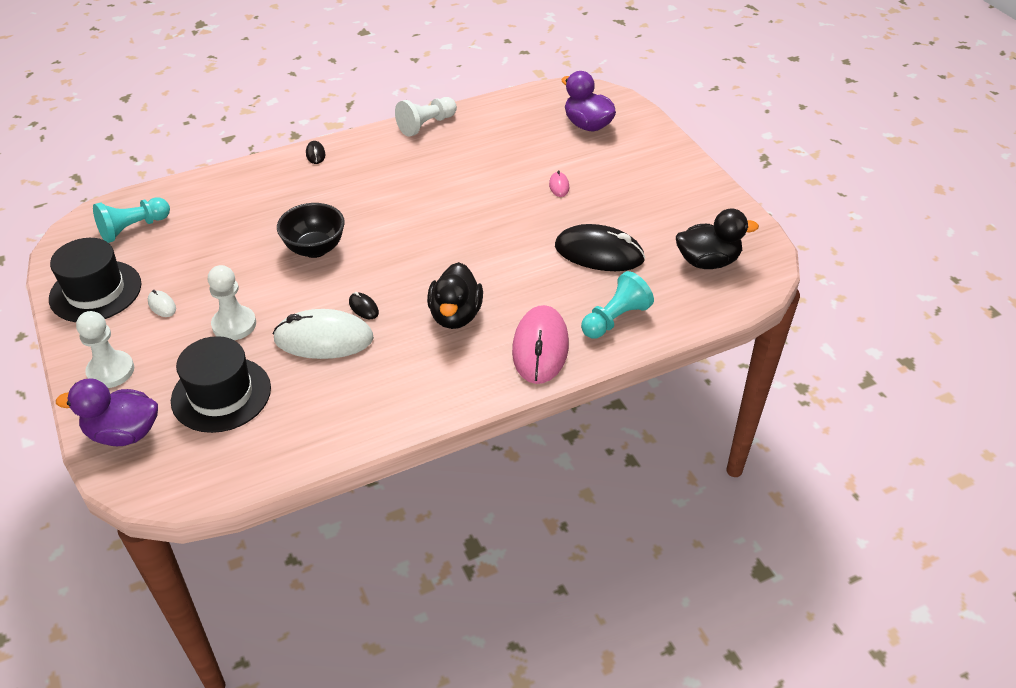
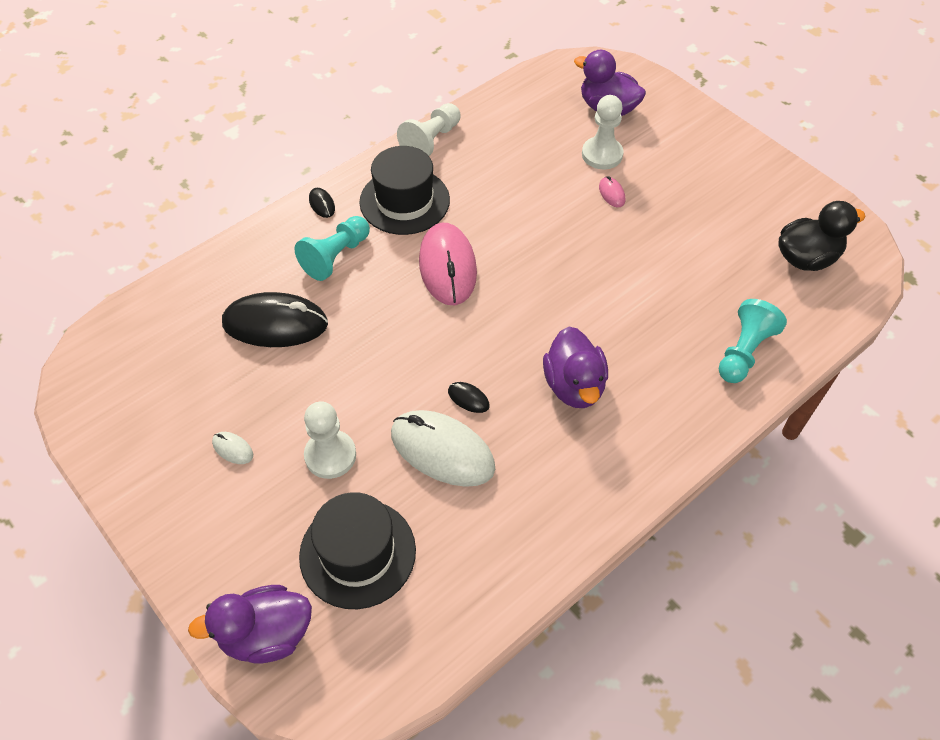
camera: 15 degrees left, 10 degrees up
(95, 291) = (143, 448): black hat -> black hat (404, 201)
(111, 371) = (212, 553): white pawn -> white pawn (602, 154)
(133, 228) = (149, 350): turquoise pawn -> turquoise pawn (336, 257)
(315, 249) = (378, 332): black bowl -> none
(324, 339) = (442, 451): white mouse -> white mouse turned 45 degrees clockwise
(455, 315) = (574, 386): black duck -> purple duck
(540, 348) = (683, 406): pink mouse -> pink mouse (448, 267)
(599, 253) = (691, 271): black mouse -> black mouse (275, 324)

